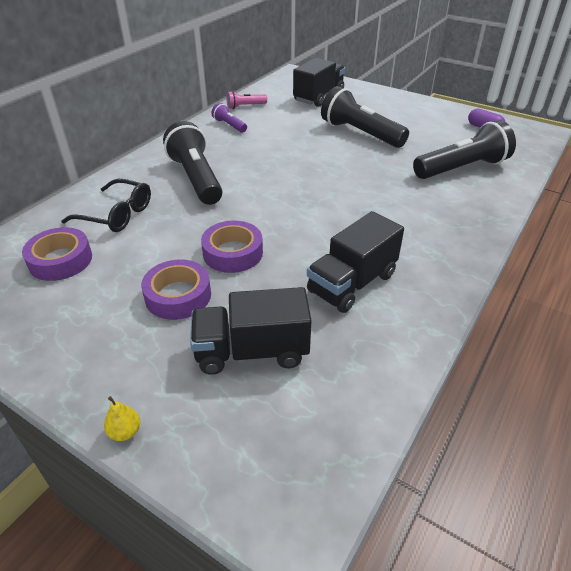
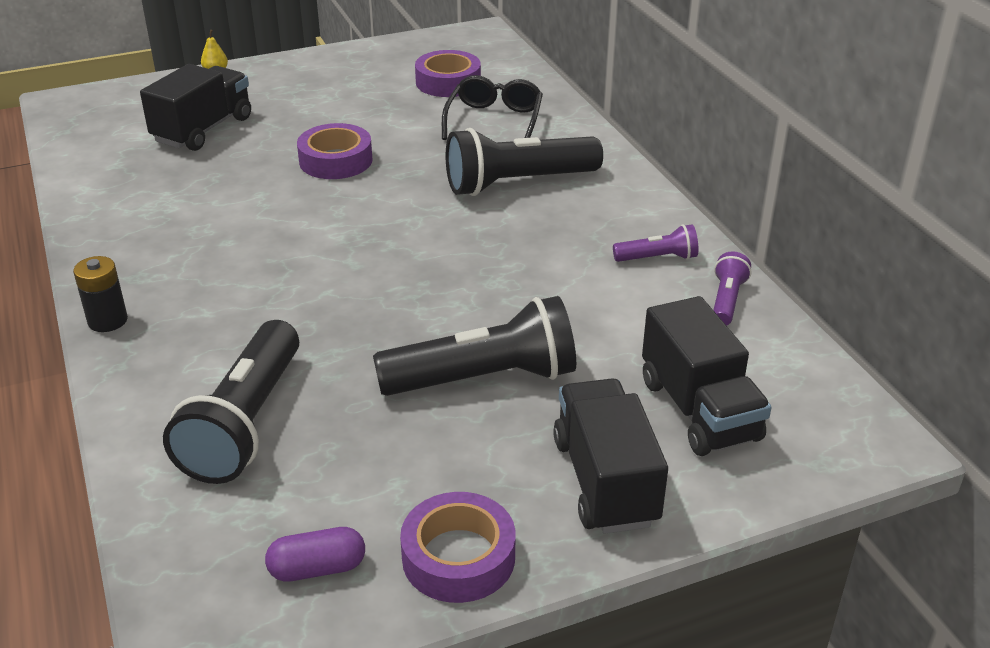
camera: 125 degrees right, 5 degrees down
(117, 215) = (494, 120): black glasses -> black glasses turned 135 degrees clockwise
(178, 296) = (316, 119): purple tape -> purple tape (458, 557)
(196, 178) = (517, 183): black flashlight -> black flashlight turned 150 degrees clockwise
(245, 106) = (726, 300): pink flashlight -> purple flashlight
(352, 283) = (192, 204): black truck -> black truck (605, 481)
(478, 242) = (107, 320): none -> black battery

